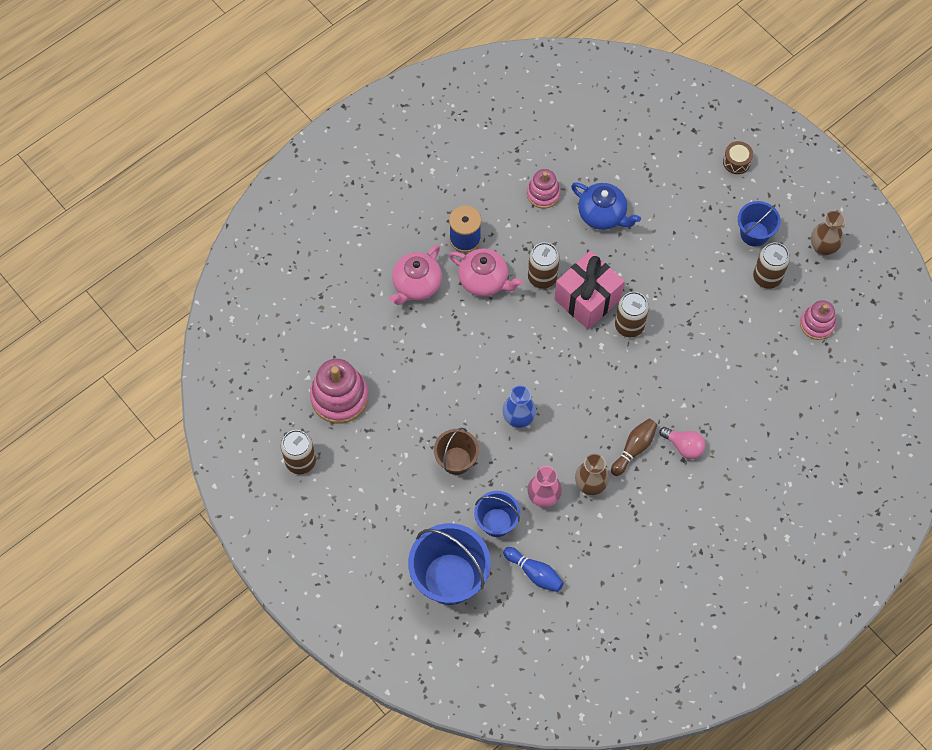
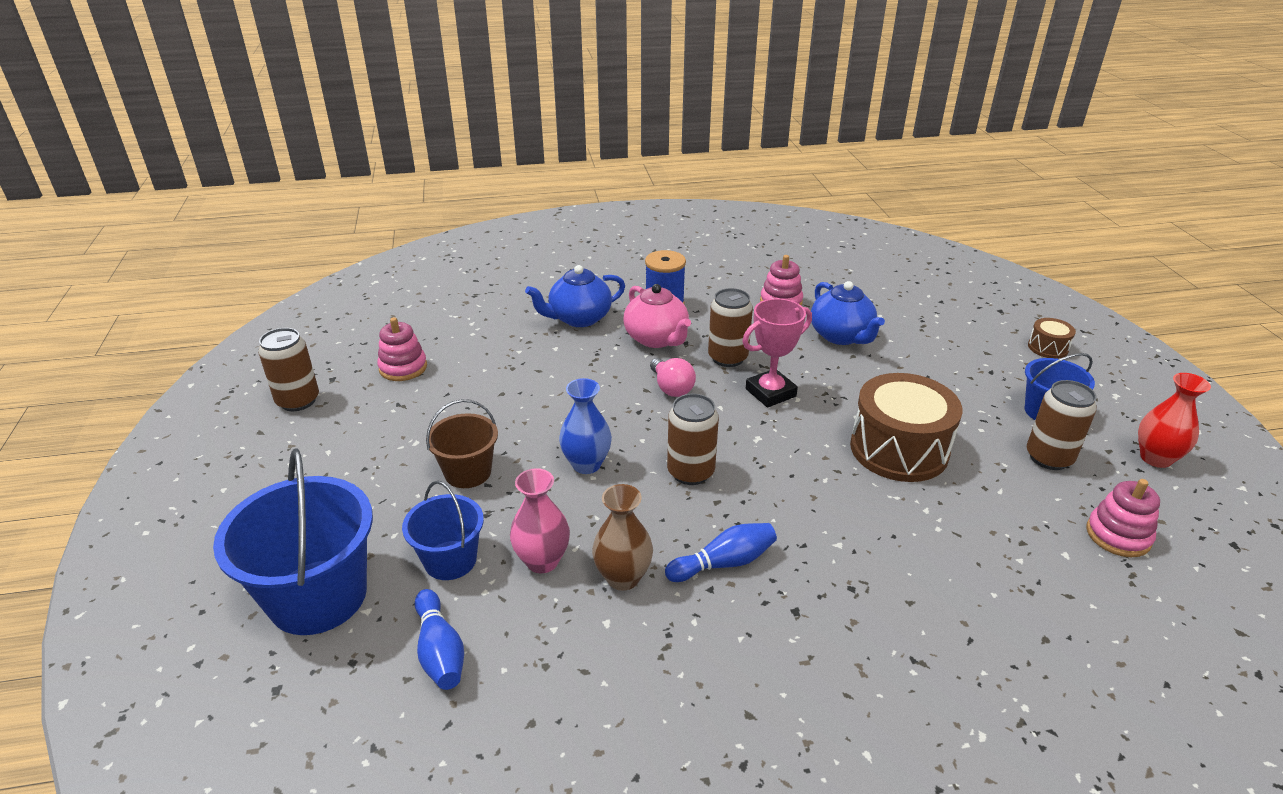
camera: 30 degrees right, 30 degrees down
(339, 397) = (403, 368): pink stacking toy -> pink stacking toy, size x0.61
(416, 285) = (579, 318): pink teapot -> blue teapot
(587, 299) = (770, 393): pink gift -> pink trophy
(629, 326) = (810, 434): brown can -> brown can (690, 472)
(634, 449) = (724, 563): brown bowling pin -> blue bowling pin
(684, 313) = (899, 449): none -> brown drum
(684, 446) = (807, 594): pink light bulb -> pink light bulb (671, 388)
(823, 248) = (1155, 458): brown vase -> red vase

